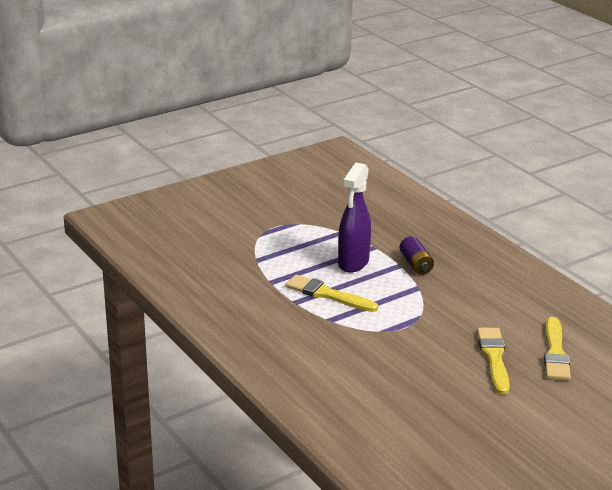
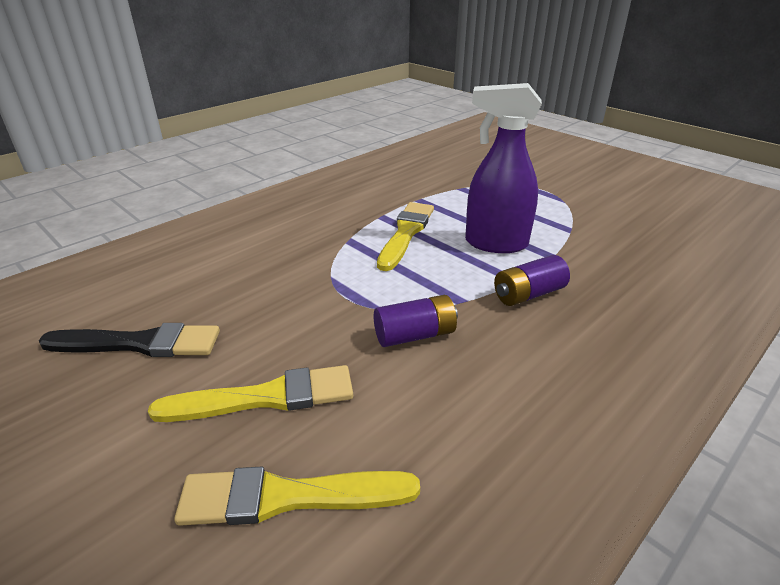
camera: 80 degrees right, 5 degrees up
(441, 404) = (140, 343): none -> black brush
(448, 307) = (415, 335): none -> purple battery

